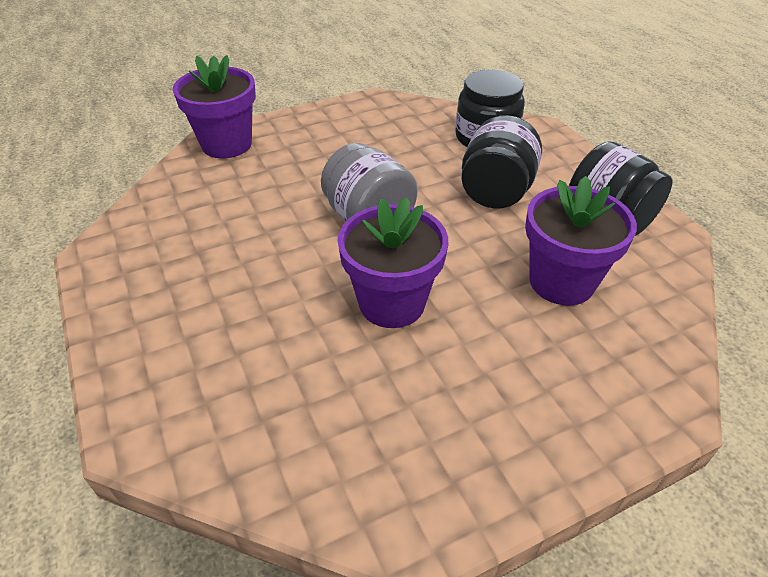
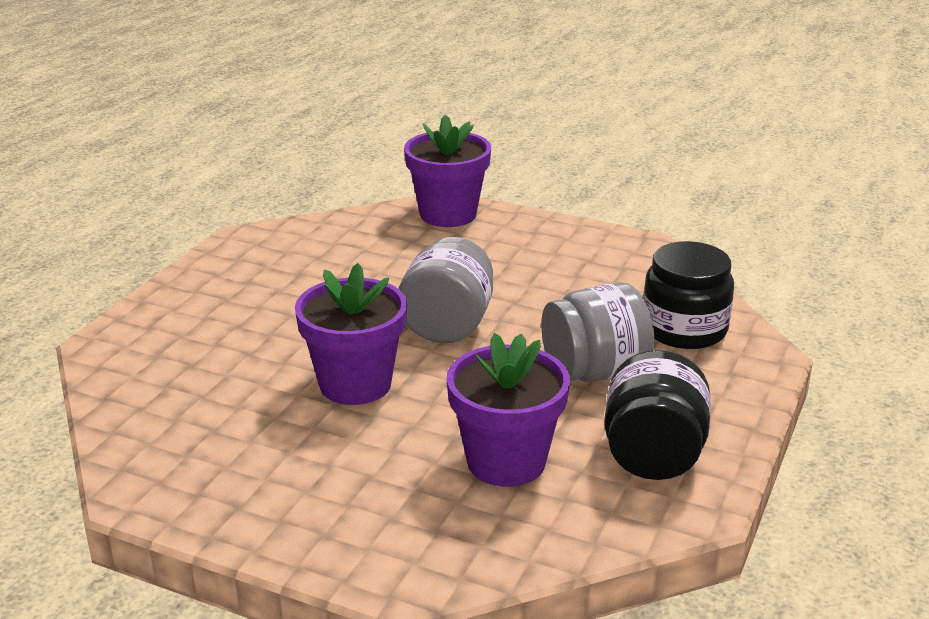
camera: 50 degrees right, 15 degrees down
(495, 192) = (594, 372): black jar -> grey jar

